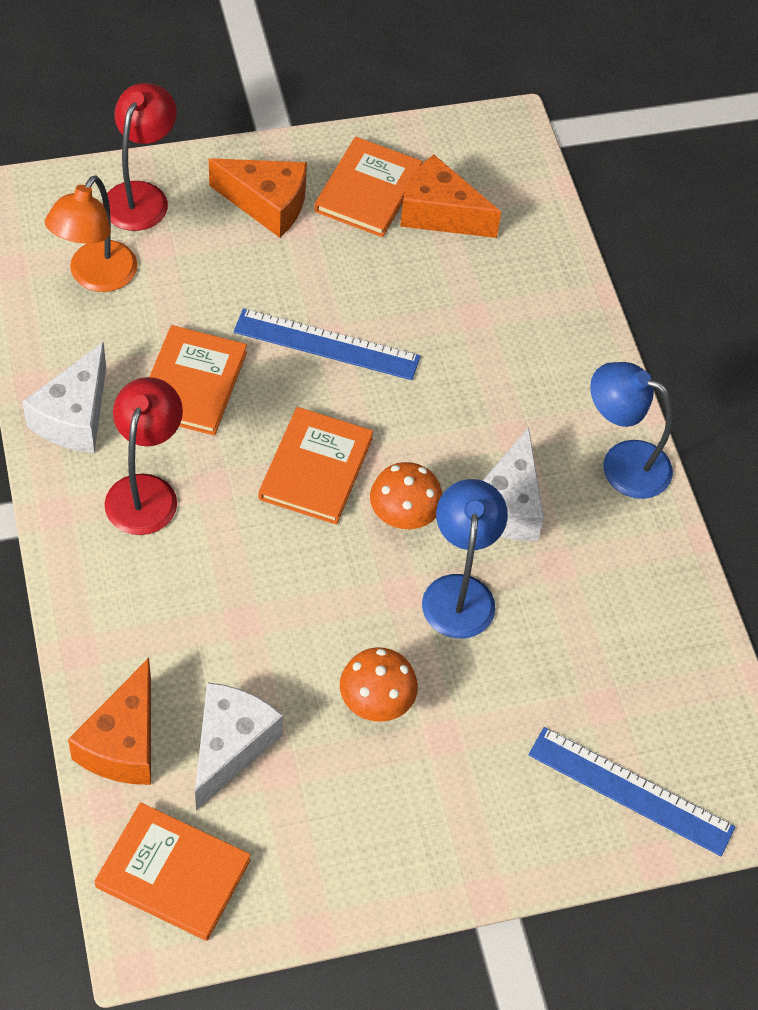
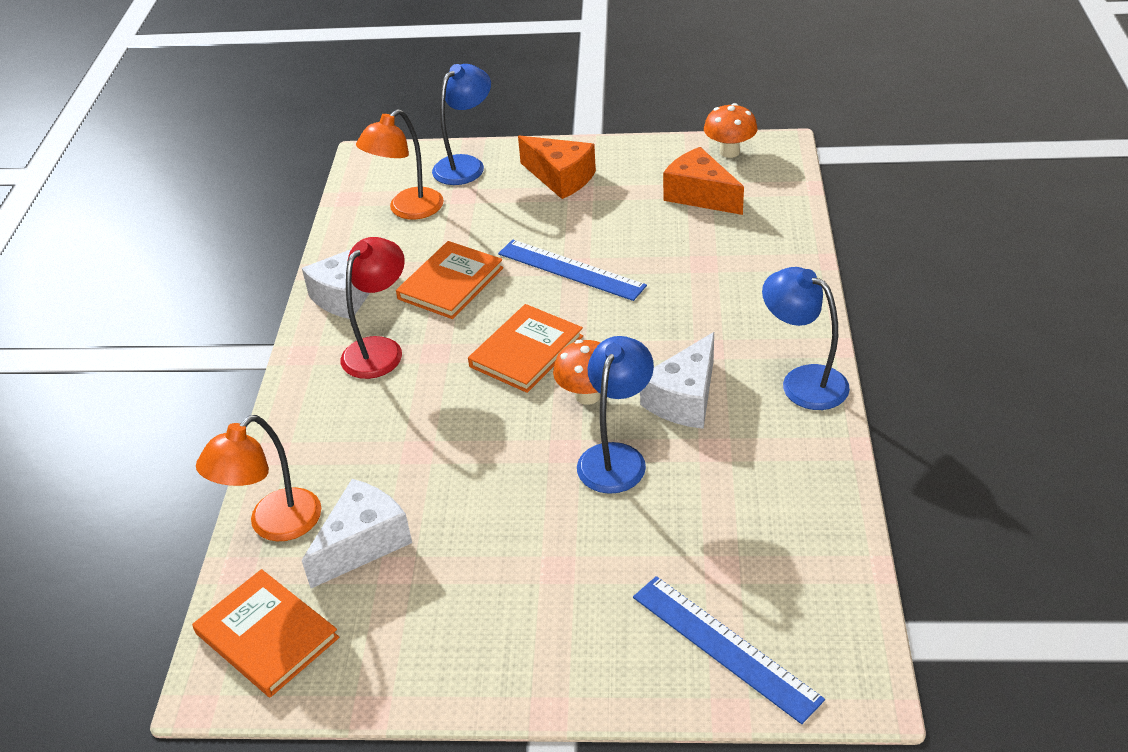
camera: 25 degrees right, 15 degrees down
(123, 743) = (274, 525): orange cheese -> orange lamp
(141, 196) = (465, 165): red lamp -> blue lamp
(368, 190) = (646, 176): orange book -> none
(376, 703) = (506, 531): orange mushroom -> orange mushroom (729, 152)

